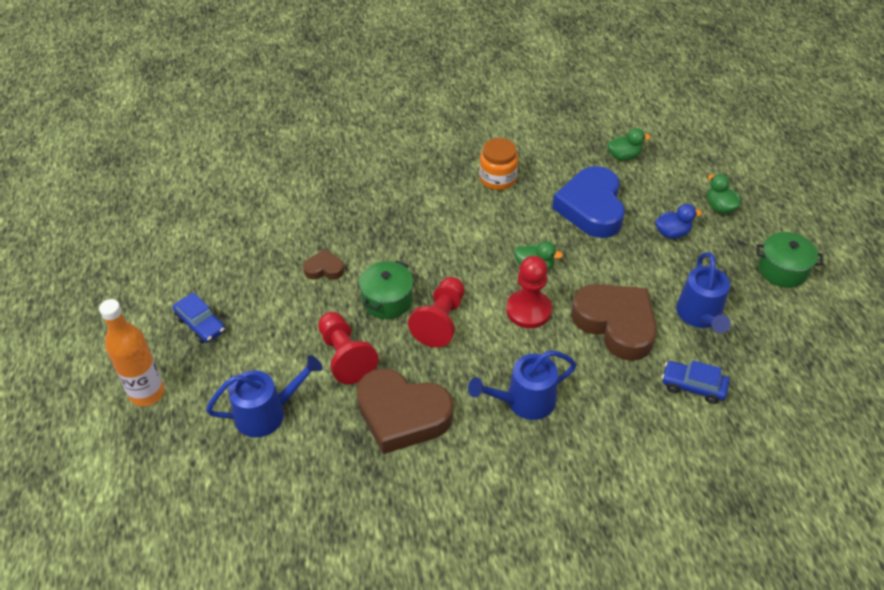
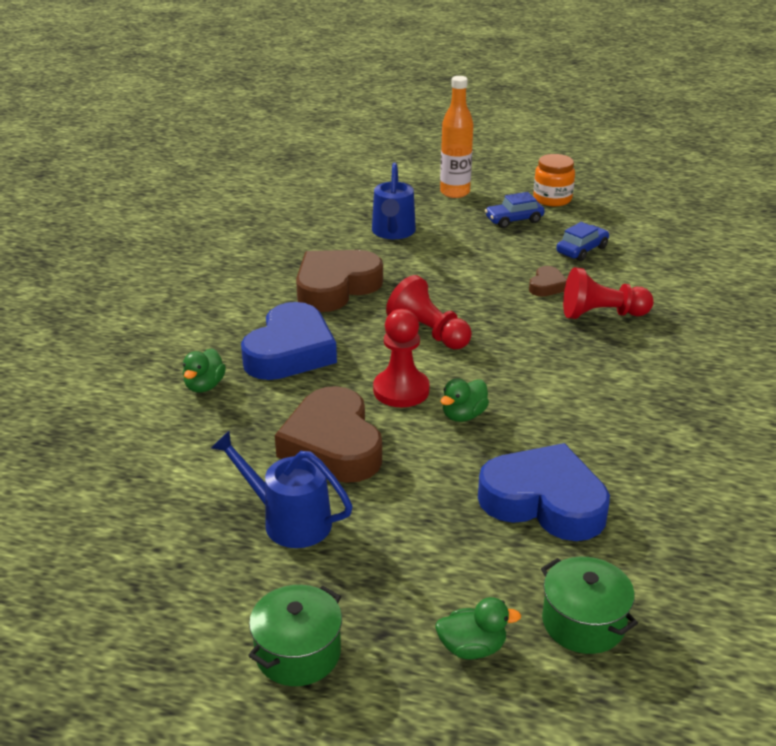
camera: 115 degrees right, 15 degrees down
(345, 356) = (424, 275): red pawn -> red pawn (601, 314)
(387, 300) = (479, 310): green pot -> green pot (583, 622)
(497, 178) = (645, 437): orange jar -> orange jar (552, 199)
(523, 401) = (290, 351): blue watering can -> blue heart
(616, 324) = (333, 445): brown heart -> brown heart turned 90 degrees clockwise
(623, 156) = (649, 584): green duck -> green duck (204, 386)
(672, 233) = (448, 562): blue duck -> none
(693, 386) = (202, 467): blue car -> blue car (582, 250)

